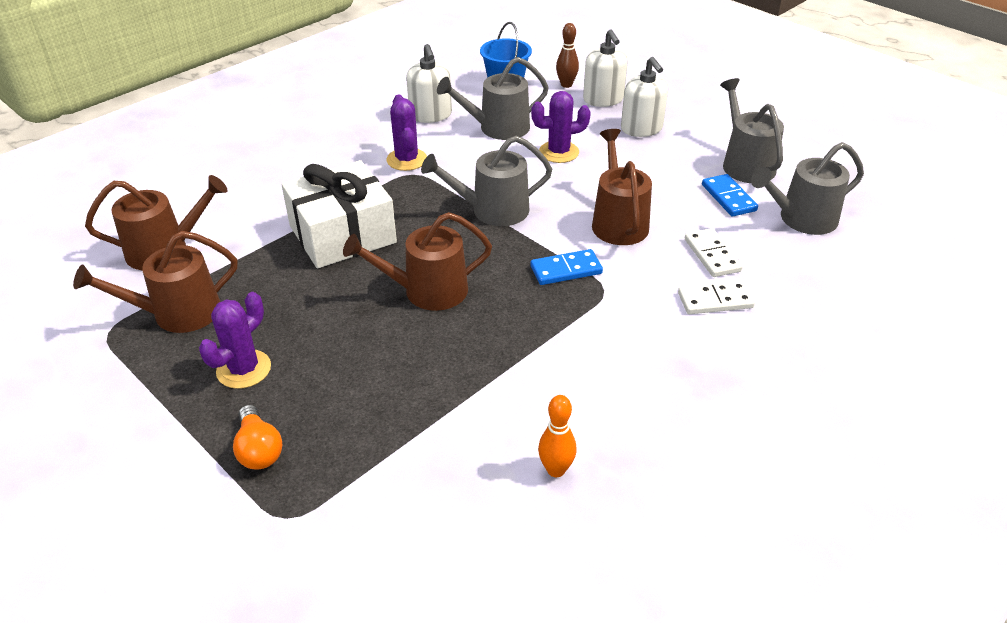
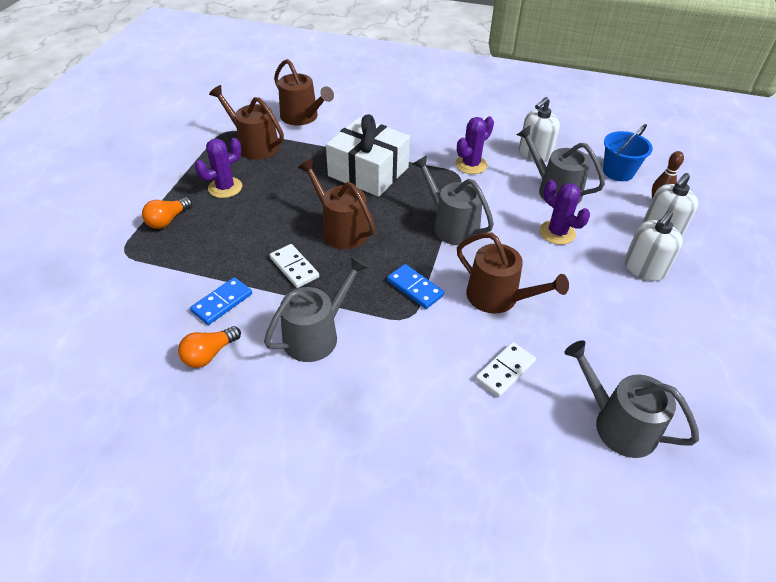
camera: 60 degrees right, 5 degrees up
(244, 369) = (225, 187): purple cactus -> purple cactus turned 45 degrees counterclockwise
(556, 470) = (209, 354): orange bowling pin -> orange light bulb
(618, 222) = (498, 297): brown watering can -> brown watering can turned 75 degrees clockwise
(715, 301) = (446, 391): white domino -> white domino (294, 268)
(728, 198) = (599, 358): blue domino -> blue domino (222, 302)
(745, 164) = (666, 356): grey watering can -> grey watering can (316, 335)

